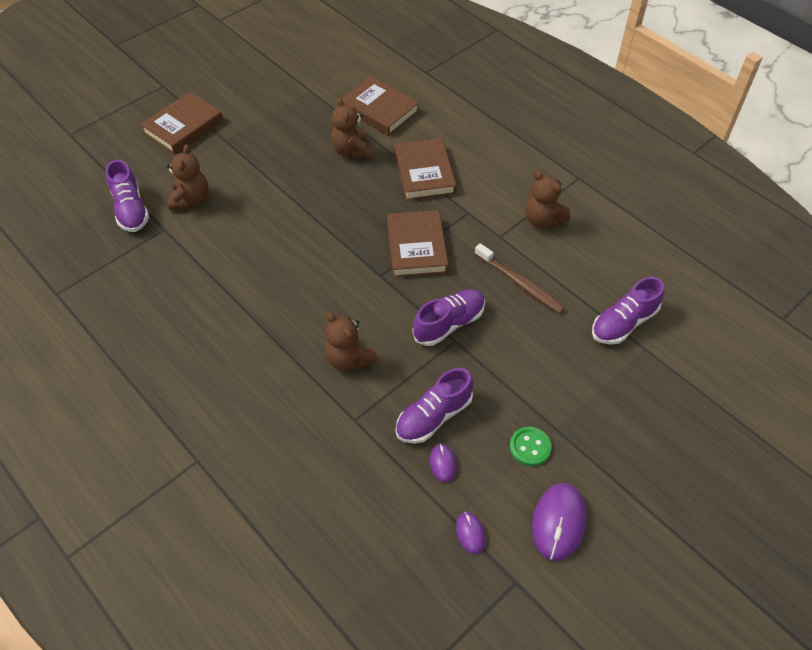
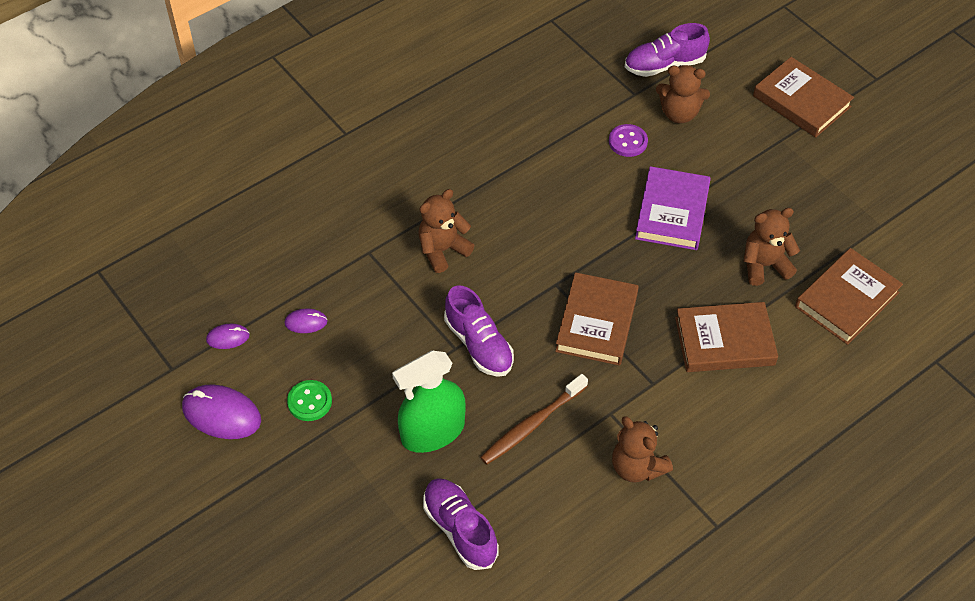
camera: 95 degrees right, 0 degrees up
(221, 232) = (628, 142): none -> purple button
(300, 203) = (672, 212): none -> purple book
(416, 247) = (596, 322): brown book -> brown book turned 75 degrees counterclockwise
(433, 416) = (361, 319): purple shoe -> none
(540, 349) = (433, 432): none -> green spray bottle
(543, 220) = (637, 467): brown teddy bear -> brown teddy bear turned 90 degrees counterclockwise

